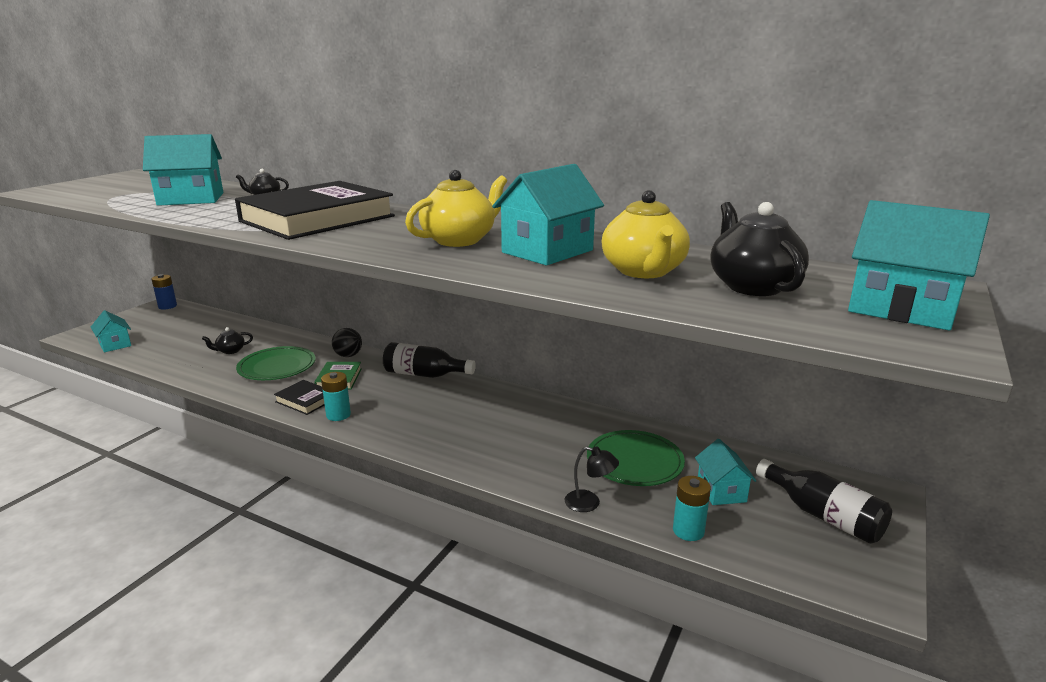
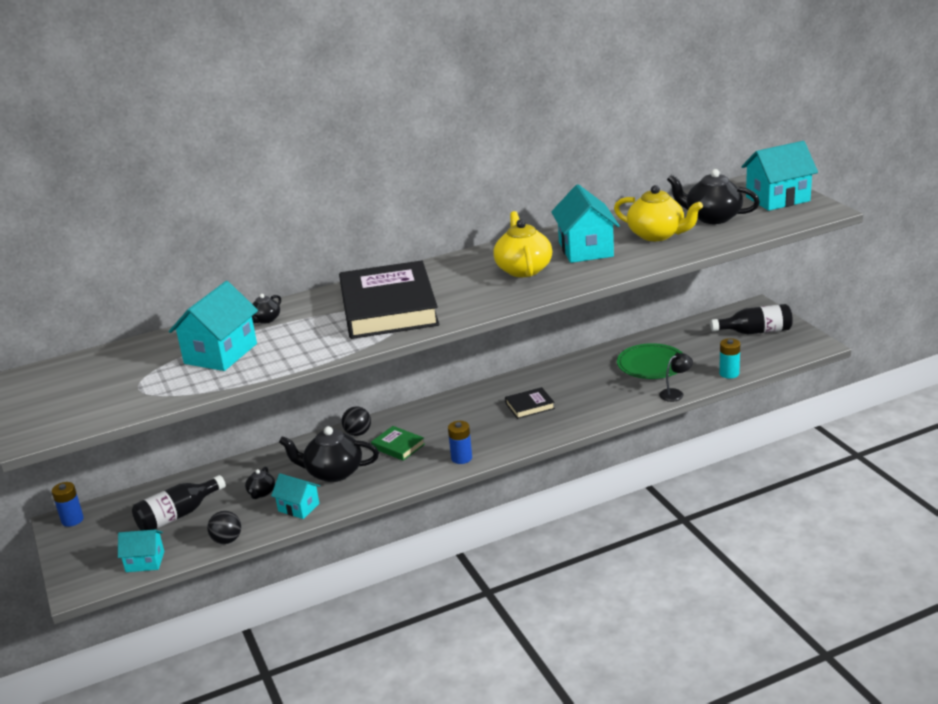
camera: 50 degrees left, 5 degrees up
(152, 362) = (227, 540): none -> black ball
(277, 367) = (333, 472): green plate -> black teapot
(305, 400) = (418, 468): black book -> black book (530, 406)
(338, 415) = (461, 458): turquoise battery -> blue battery
(424, 374) = (441, 406): black bottle -> black bottle (177, 515)
(721, 491) = (707, 350): turquoise house -> turquoise house (298, 507)

